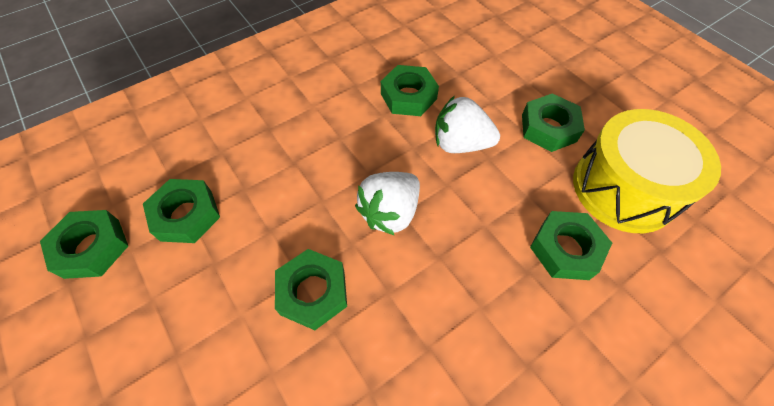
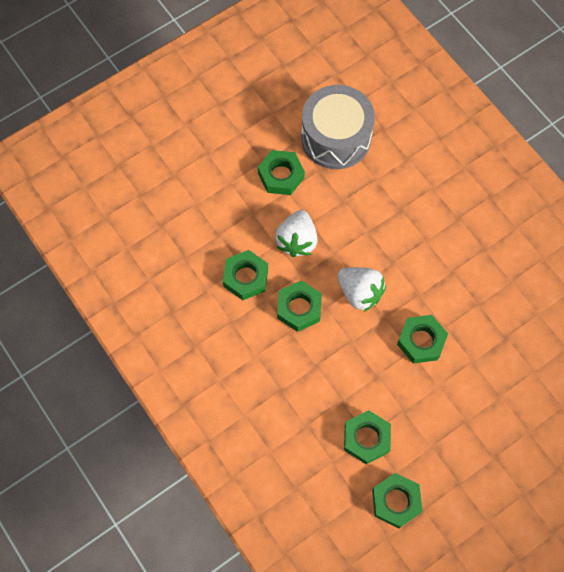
camera: 90 degrees left, 10 degrees up
(565, 249) = (384, 184): green nut -> green nut (299, 308)
(624, 188) = (336, 138): yellow drum -> grey drum

